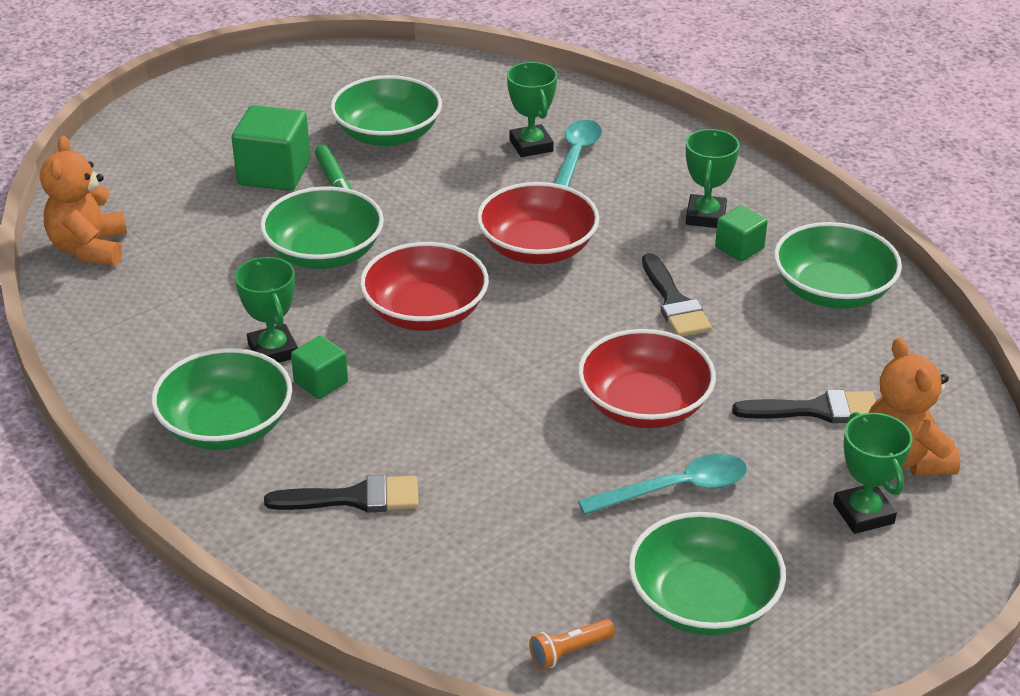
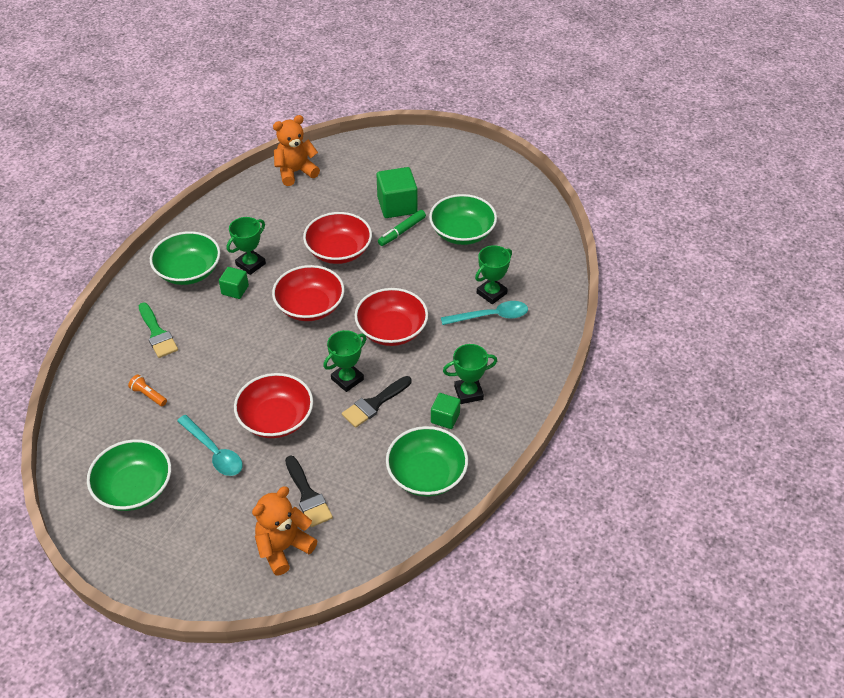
camera: 65 degrees right, 10 degrees up
(324, 253) = (338, 251): green bowl -> red bowl
(354, 498) = (157, 333): black brush -> green brush
(569, 652) = (83, 446): orange flashlight -> orange flashlight (148, 395)
(863, 513) = (228, 539): green trophy -> green trophy (347, 379)

